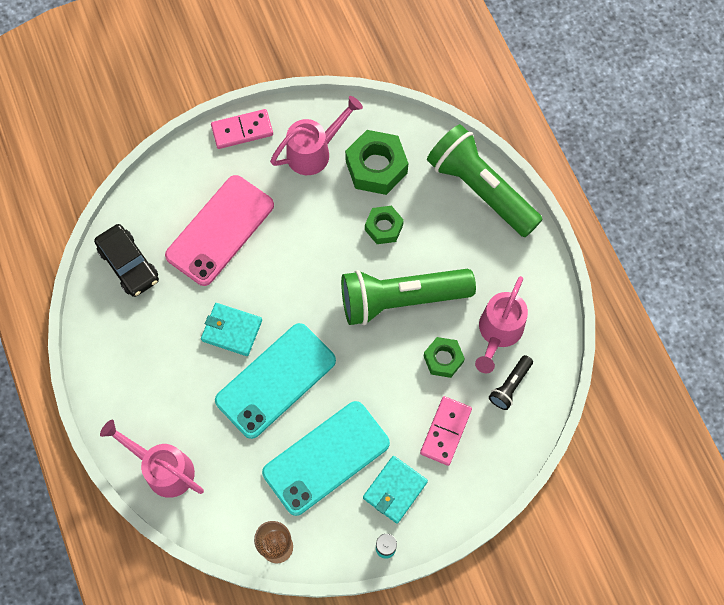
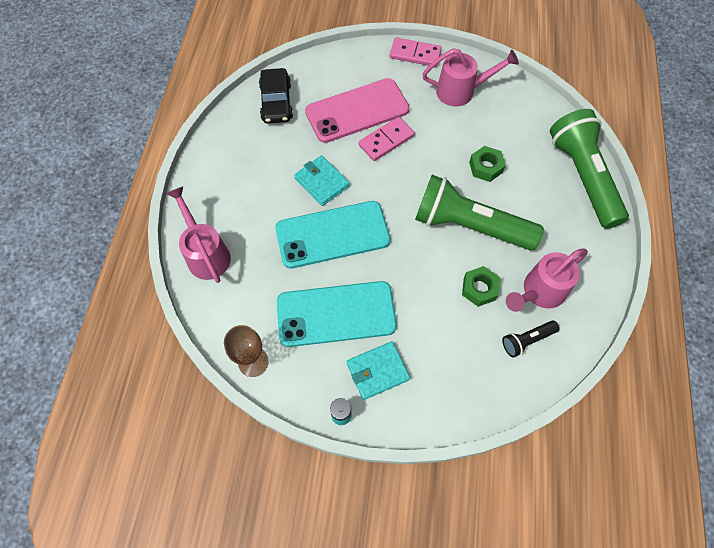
camera: 30 degrees right, 5 degrees down
(376, 167) = (504, 123): green nut -> none
(445, 431) = (449, 347): pink domino -> pink domino (386, 140)

